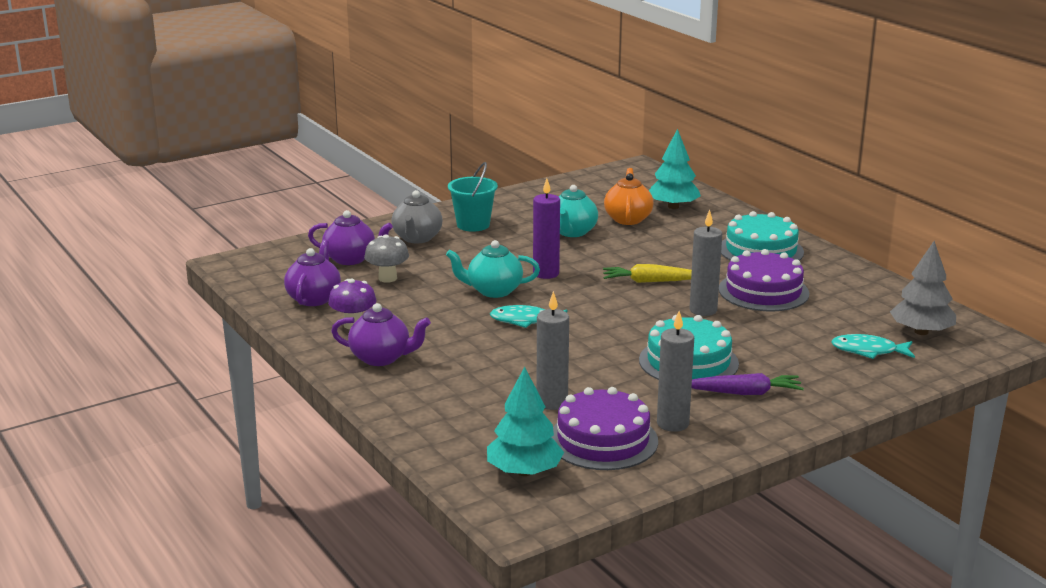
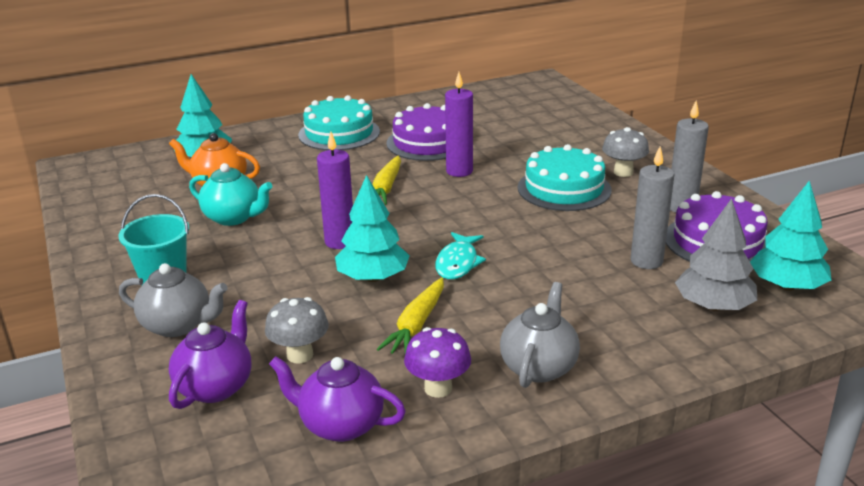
camera: 80 degrees left, 5 degrees up
(381, 358) = (539, 367): purple teapot -> grey teapot
(429, 312) = (416, 325): none -> yellow carrot
(493, 291) = (373, 277): turquoise teapot -> turquoise tree
(703, 310) = (459, 171): grey candle -> purple candle
(744, 393) = (623, 172): purple carrot -> grey mushroom
(868, 351) = (551, 120): turquoise fish -> none
(921, 332) = (520, 99): grey tree -> grey tree (713, 306)

